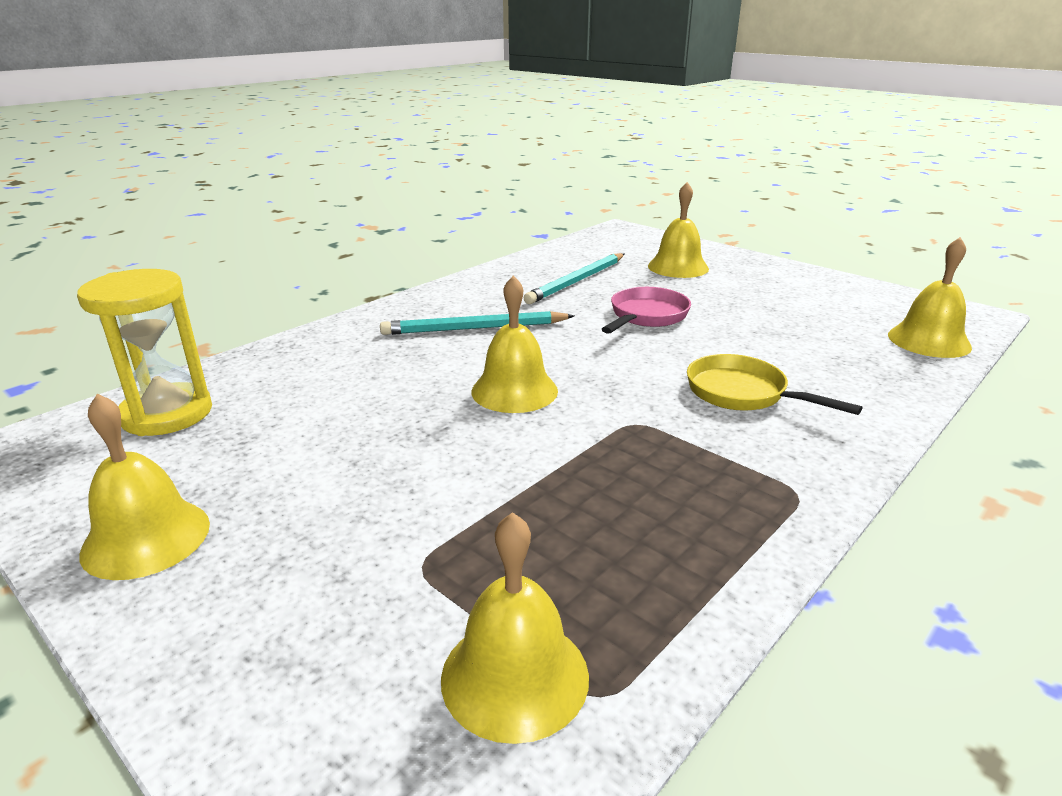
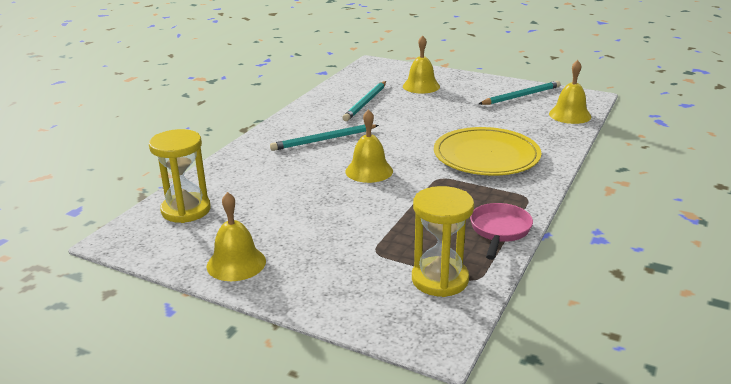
camera: 15 degrees left, 0 degrees up
(515, 676) = (440, 279): yellow bell -> yellow hourglass
(646, 316) = (417, 120): pink pan -> pink pan (499, 231)
(743, 393) = (486, 156): yellow pan -> yellow plate
(843, 299) = (521, 96): none -> turquoise pencil

